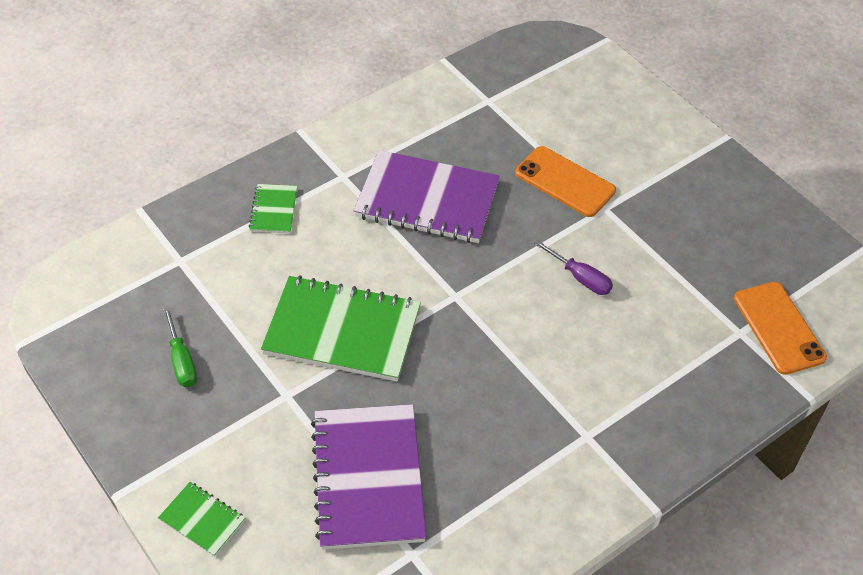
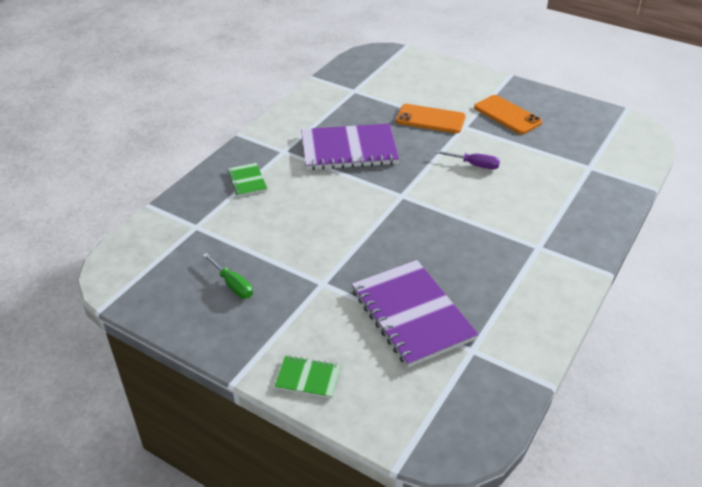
camera: 20 degrees left, 10 degrees down
(342, 331) = (338, 235): green notebook -> none
(778, 328) = (610, 159): orange phone -> orange phone (507, 115)

